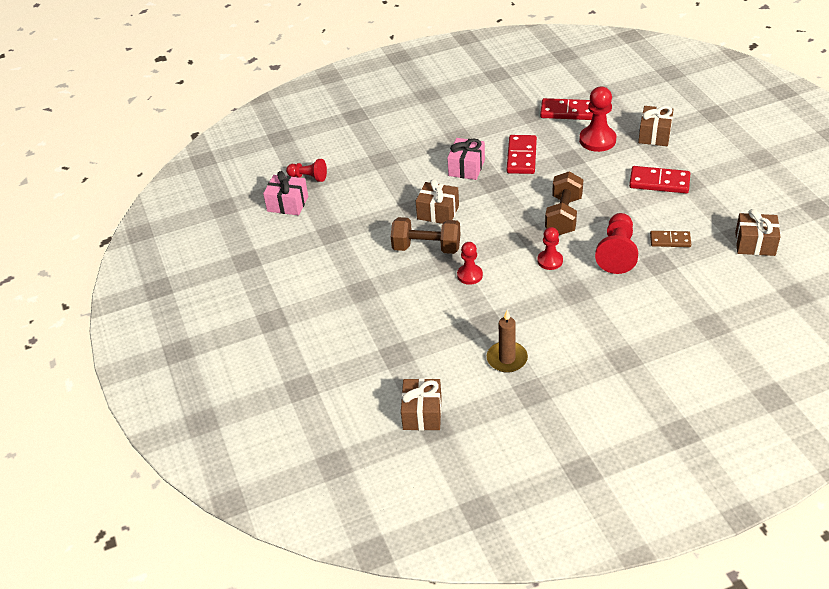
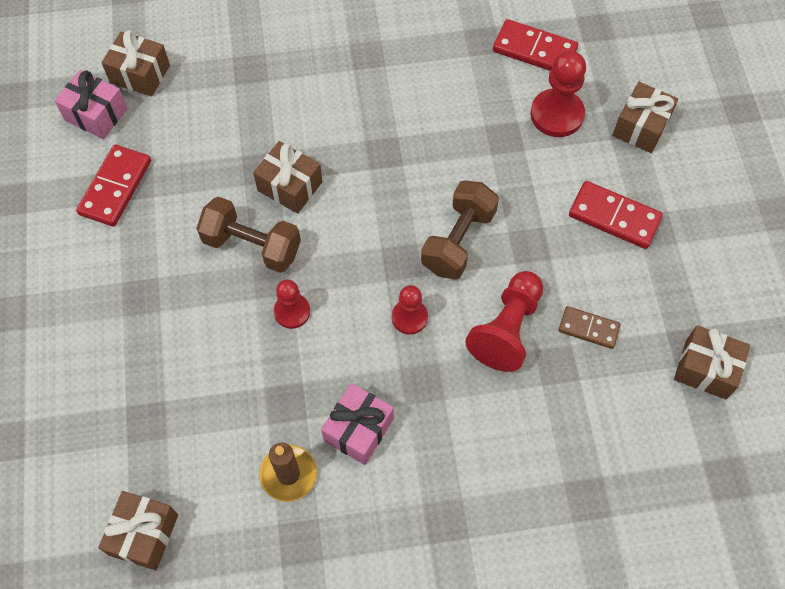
camera: 10 degrees right, 20 degrees up
(308, 177) = (140, 74): red pawn -> brown gift
(466, 168) = (357, 115): pink gift -> pink gift (358, 429)
(521, 157) = (440, 116): red domino -> red domino (115, 187)

